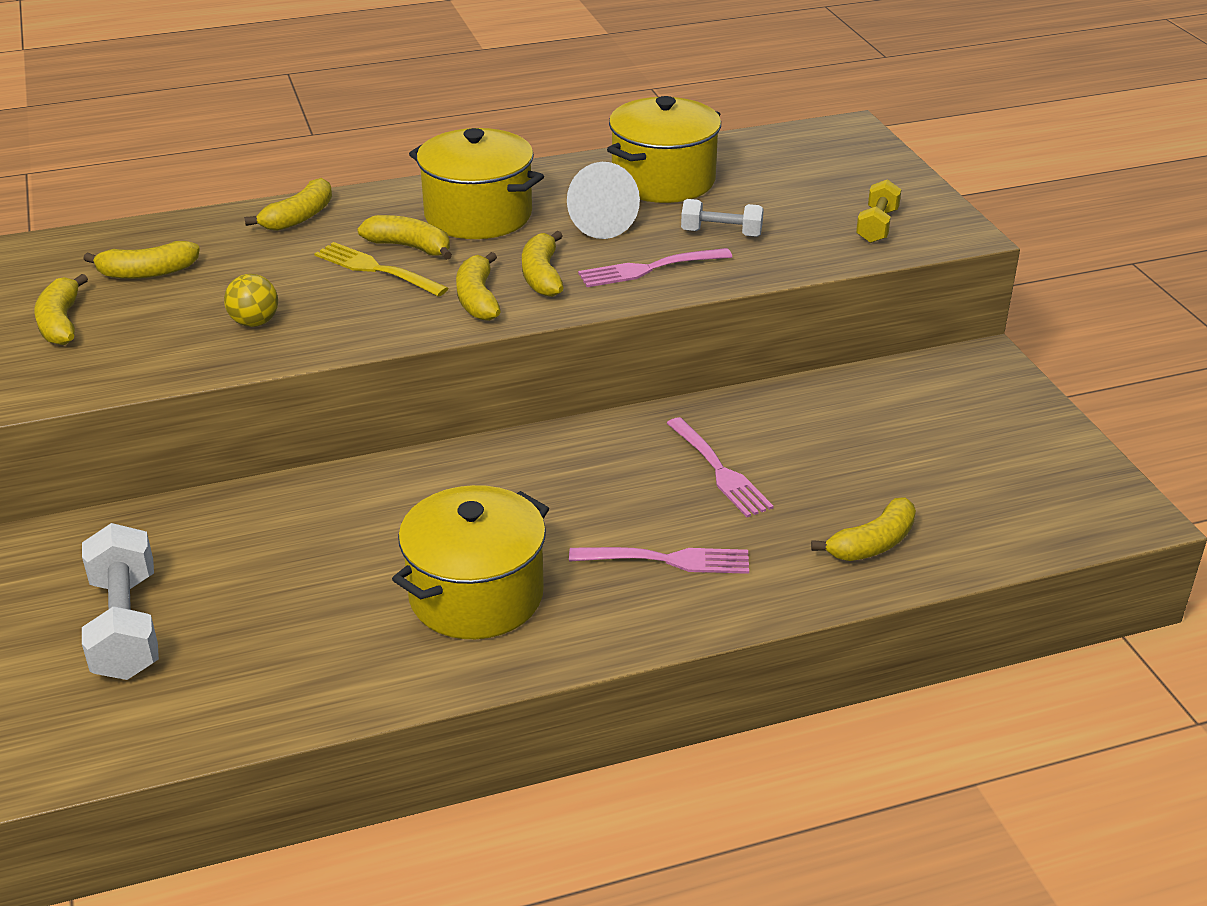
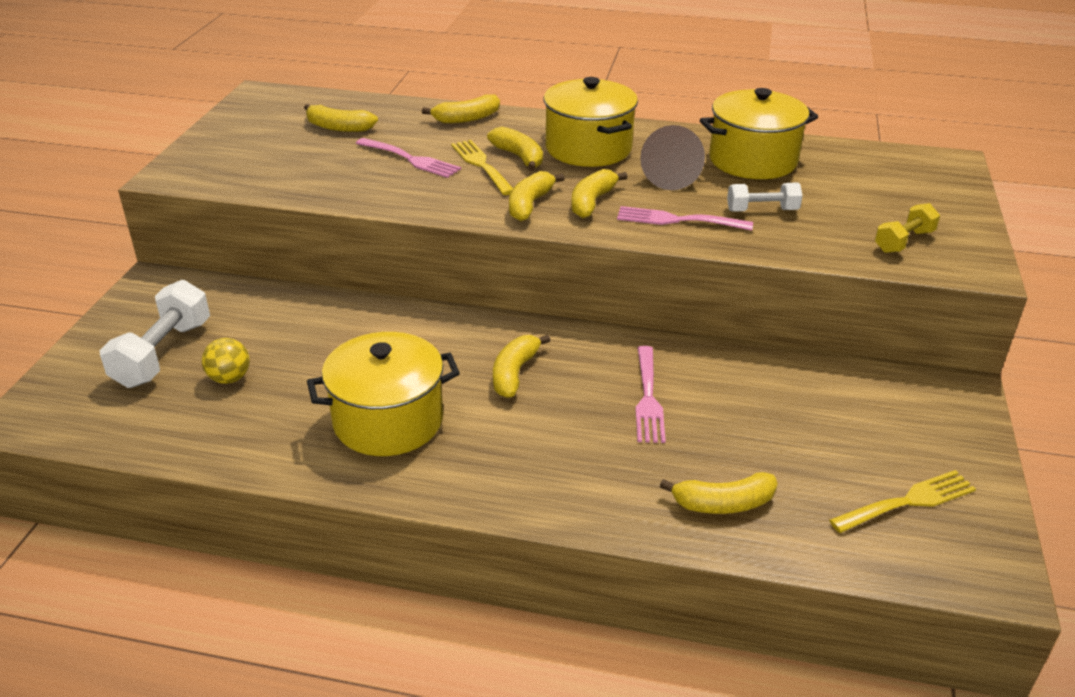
camera: 30 degrees right, 0 degrees up
(61, 322) = (258, 143): yellow banana -> yellow banana (514, 373)
(254, 322) = (369, 177): yellow ball -> yellow ball (229, 378)
(598, 223) = (671, 177): white cone -> brown cone
(667, 560) = (546, 450): pink fork -> pink fork (410, 159)
(721, 233) = (762, 210): white dumbbell -> white dumbbell turned 45 degrees counterclockwise
(1020, 479) = (908, 502): none -> yellow fork

